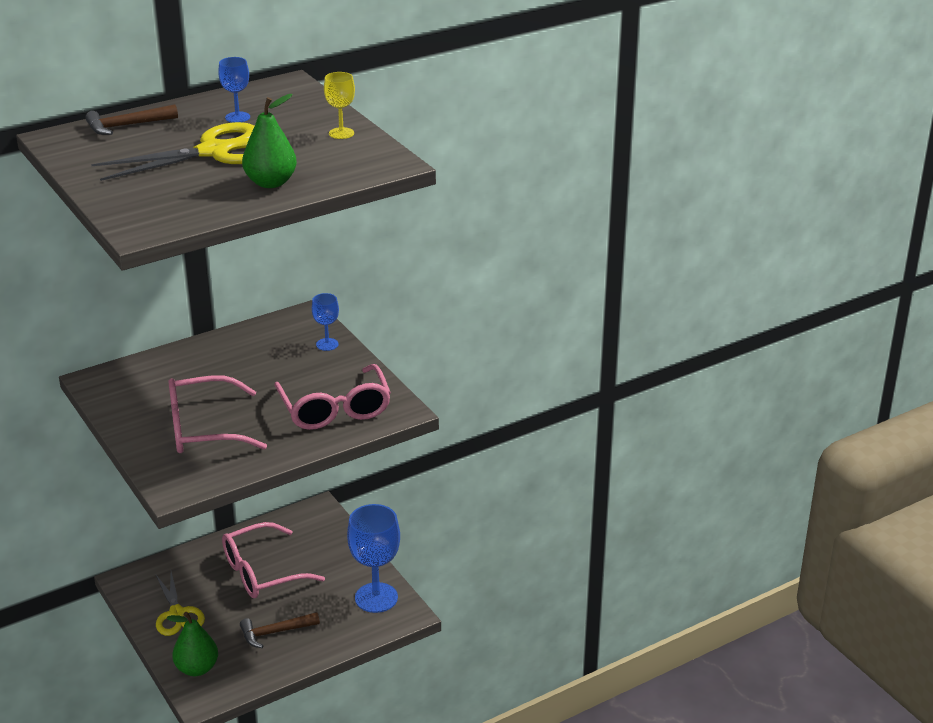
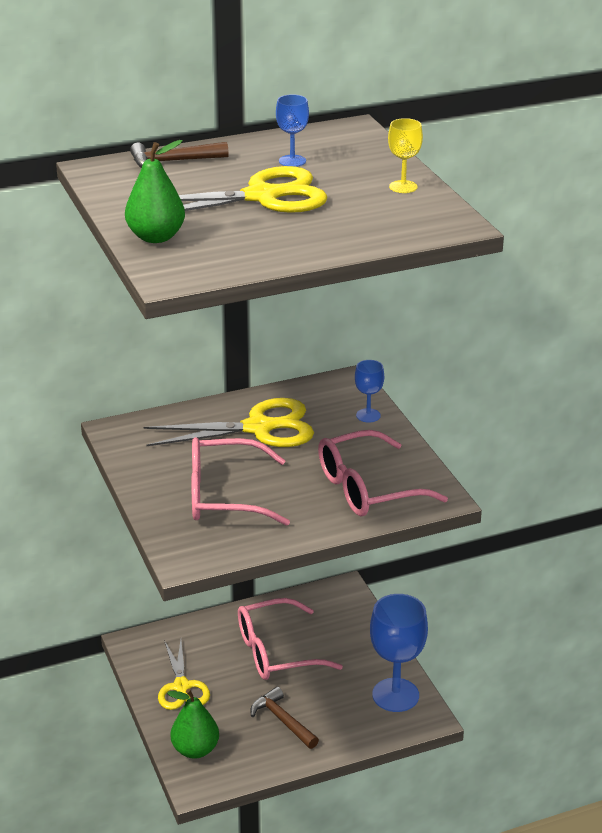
camera: 10 degrees right, 0 degrees up
(228, 365) = (259, 428): none -> yellow scissors
(270, 183) = (319, 235): green pear -> green pear (156, 237)
(275, 632) = (282, 720): brown hammer -> brown hammer turned 60 degrees clockwise
(335, 409) = (368, 488): pink glasses -> pink glasses turned 75 degrees clockwise

